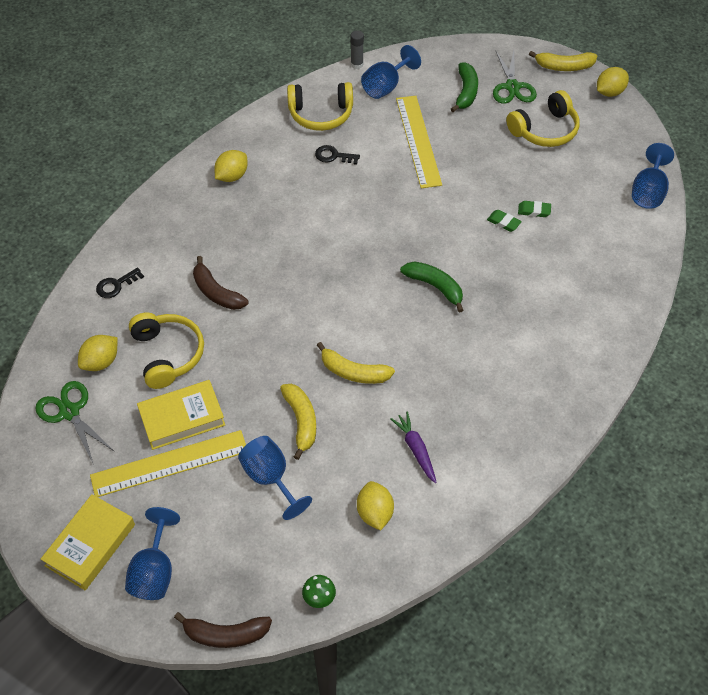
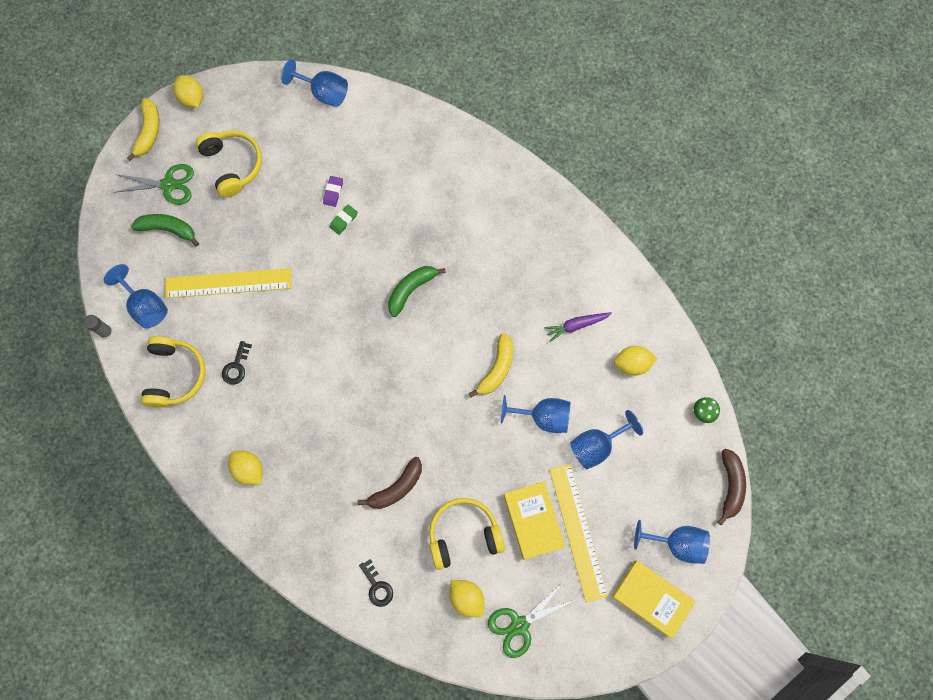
camera: 85 degrees left, 20 degrees up
(301, 421) = (543, 417): yellow banana -> blue goblet
(534, 211) = (333, 192): green eraser -> purple eraser

